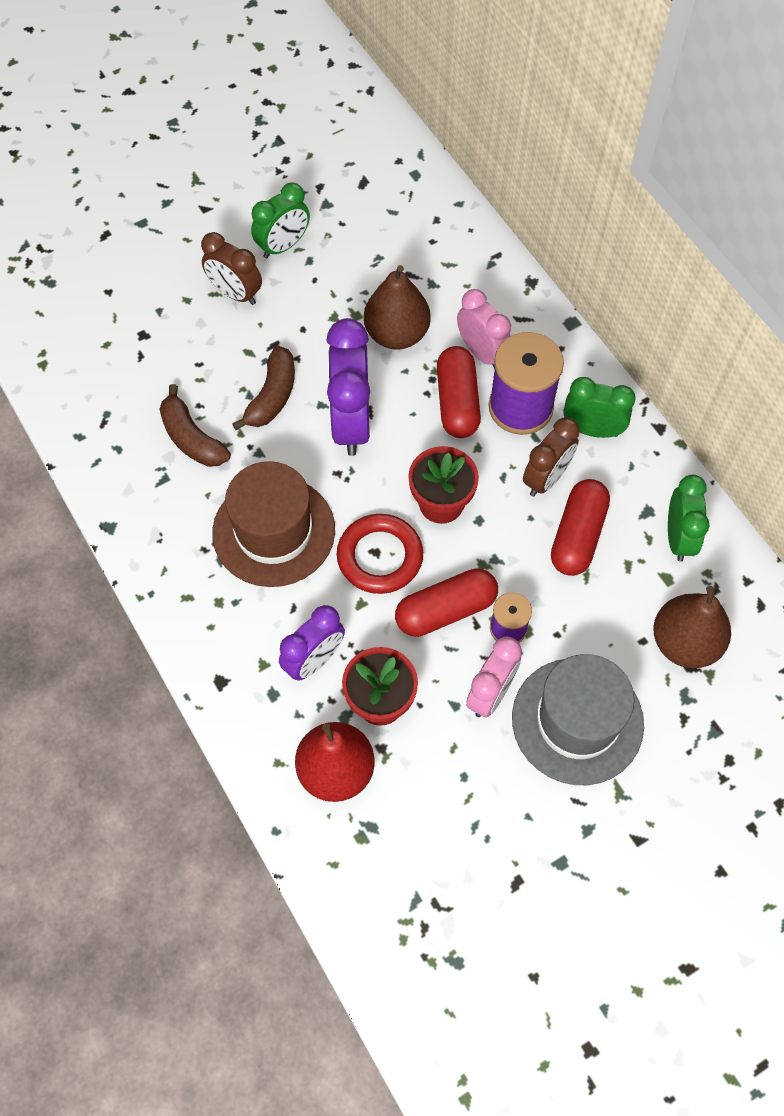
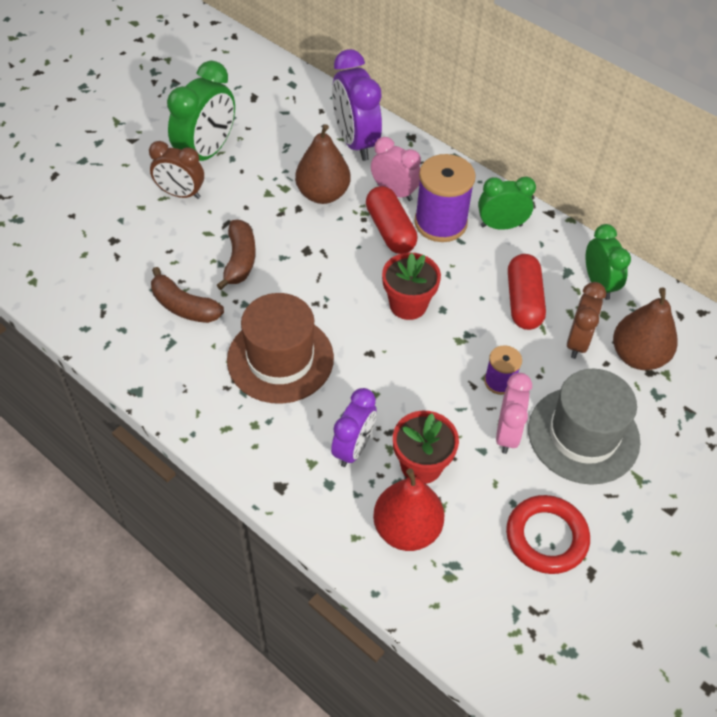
camera: 20 degrees left, 10 degrees down
(283, 246) = (207, 153): green clock -> green clock, size x1.54
(351, 422) = (312, 264): purple clock -> purple clock (355, 142)
(380, 557) = (375, 356): red ring -> red ring (546, 537)
(446, 610) = (445, 381): red capsule -> none
(546, 478) = (482, 267): brown clock -> brown clock (577, 342)

